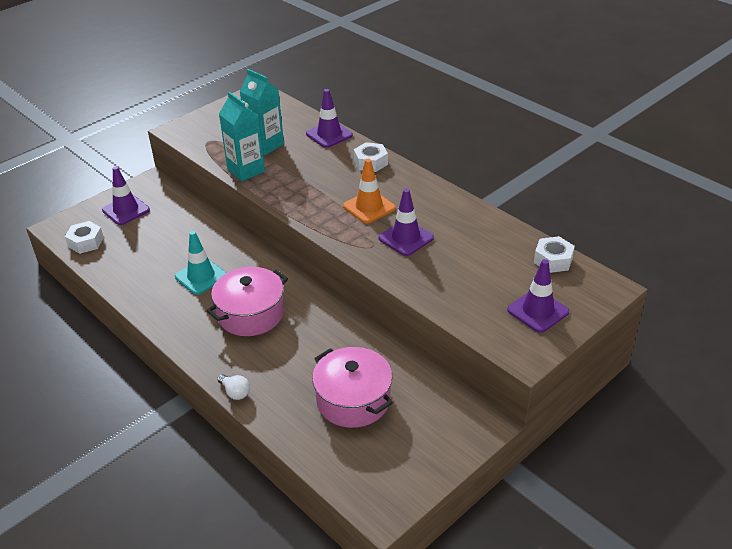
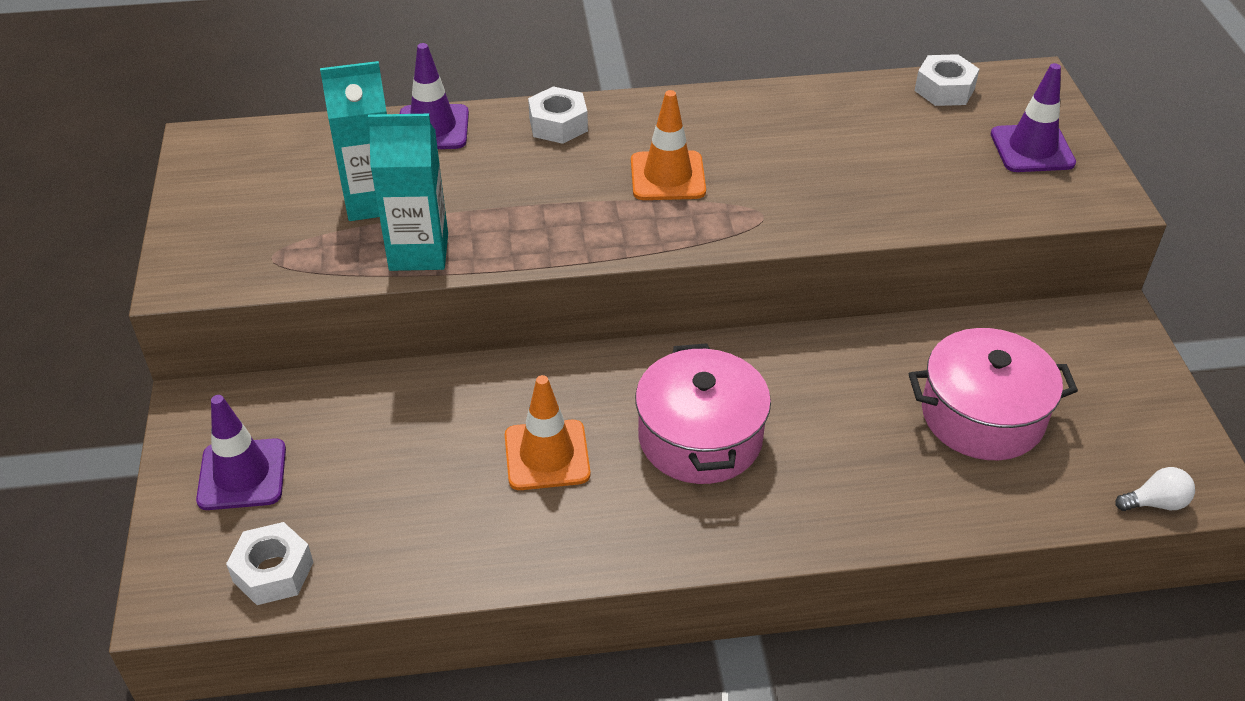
camera: 55 degrees left, 5 degrees up
(201, 276) = (547, 455): turquoise traffic cone -> orange traffic cone
(235, 392) = (868, 536): white light bulb -> white light bulb (1155, 503)
(406, 238) = (777, 178): purple traffic cone -> none

